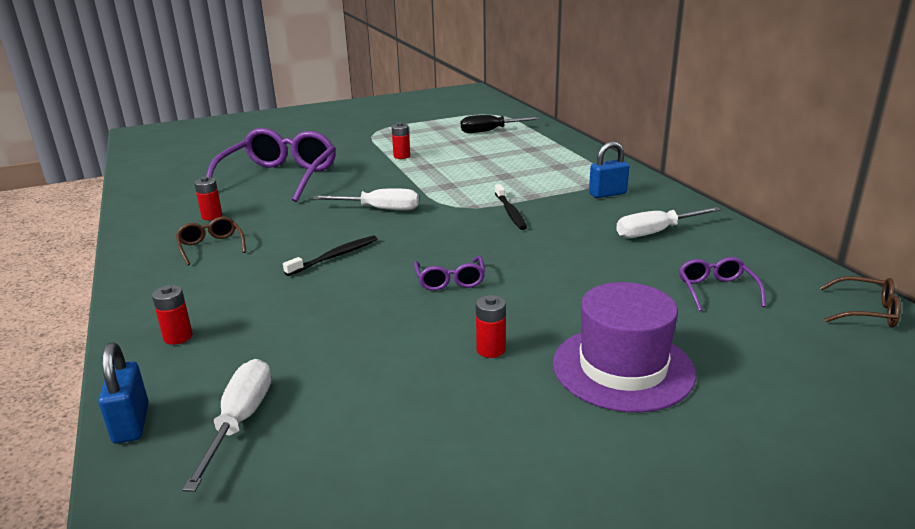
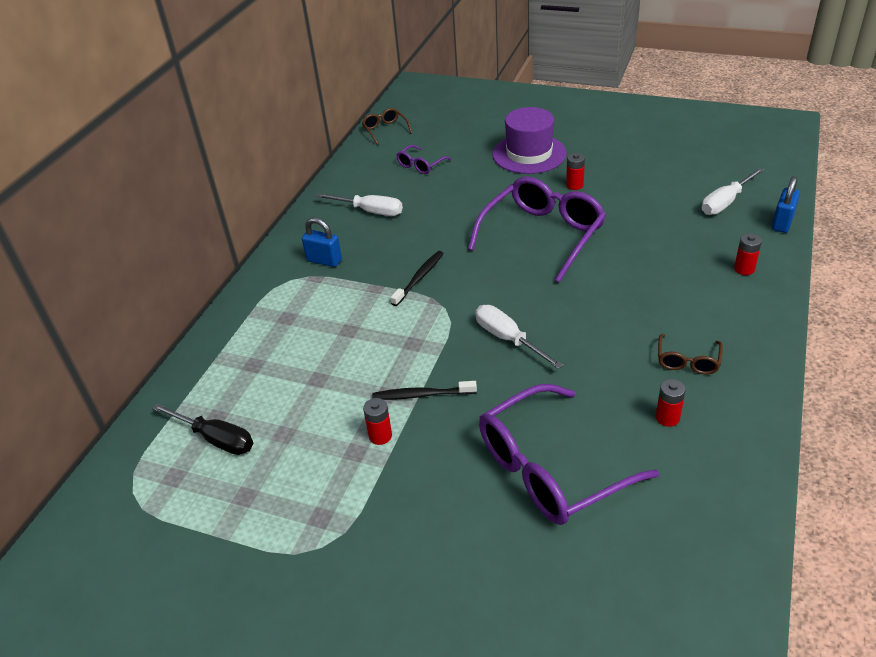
camera: 135 degrees left, 15 degrees up
(334, 256) = (596, 295): black toothbrush -> black toothbrush (422, 395)
(450, 281) = (543, 235): purple glasses -> purple glasses, size x2.20

